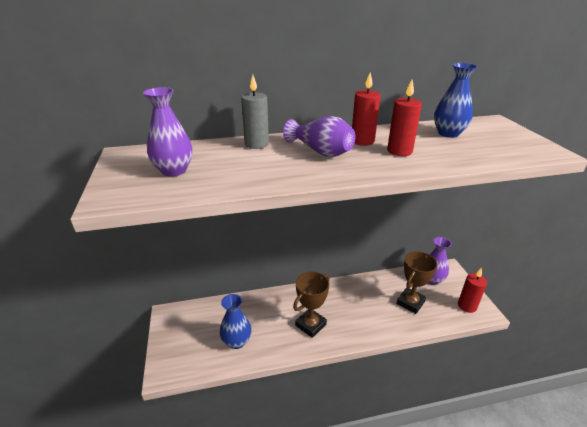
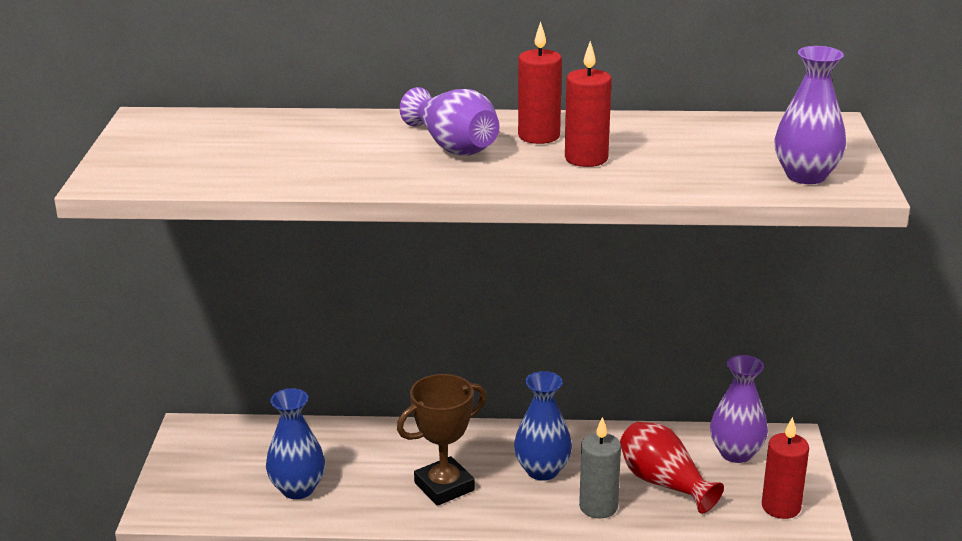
camera: 15 degrees right, 5 degrees down
(174, 170) = (210, 151): purple vase -> purple vase (806, 176)
(256, 144) = (358, 124): grey candle -> grey candle (598, 507)
(410, 302) = (664, 483): brown trophy -> red vase
(448, 133) = (708, 138): blue vase -> blue vase (542, 470)

